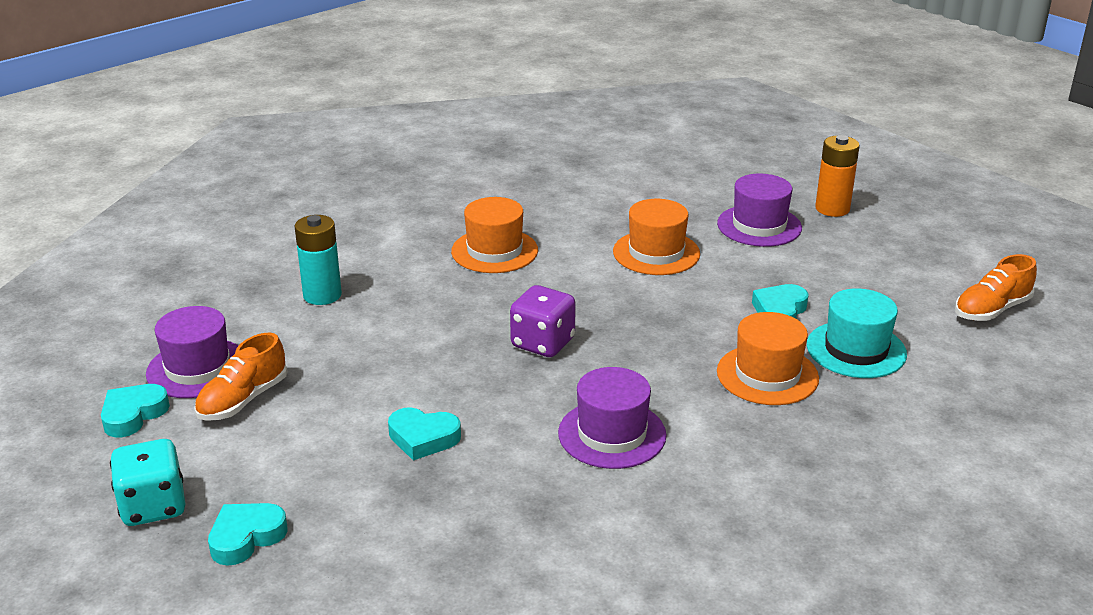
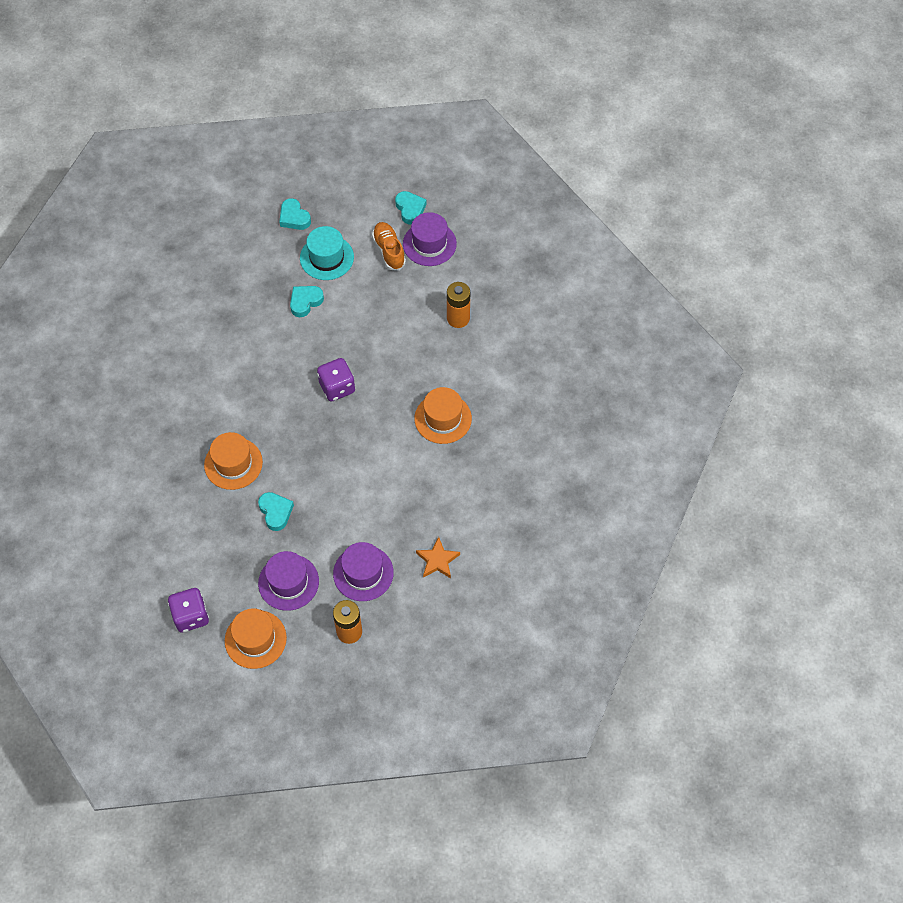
camera: 125 degrees right, 30 degrees up
(153, 506) = (338, 196): turquoise dice -> none
(246, 537) = (294, 217): turquoise heart -> turquoise heart turned 150 degrees clockwise
(322, 295) = (458, 318): turquoise battery -> orange battery
(612, 434) = (248, 371): purple hat -> purple hat (288, 582)
(656, 253) = (377, 496): orange hat -> orange hat (255, 639)
(678, 192) = (437, 560): none -> orange star
(856, 349) = (217, 519): turquoise hat -> turquoise hat (326, 257)
(991, 310) = (191, 616): orange shoe -> purple dice

